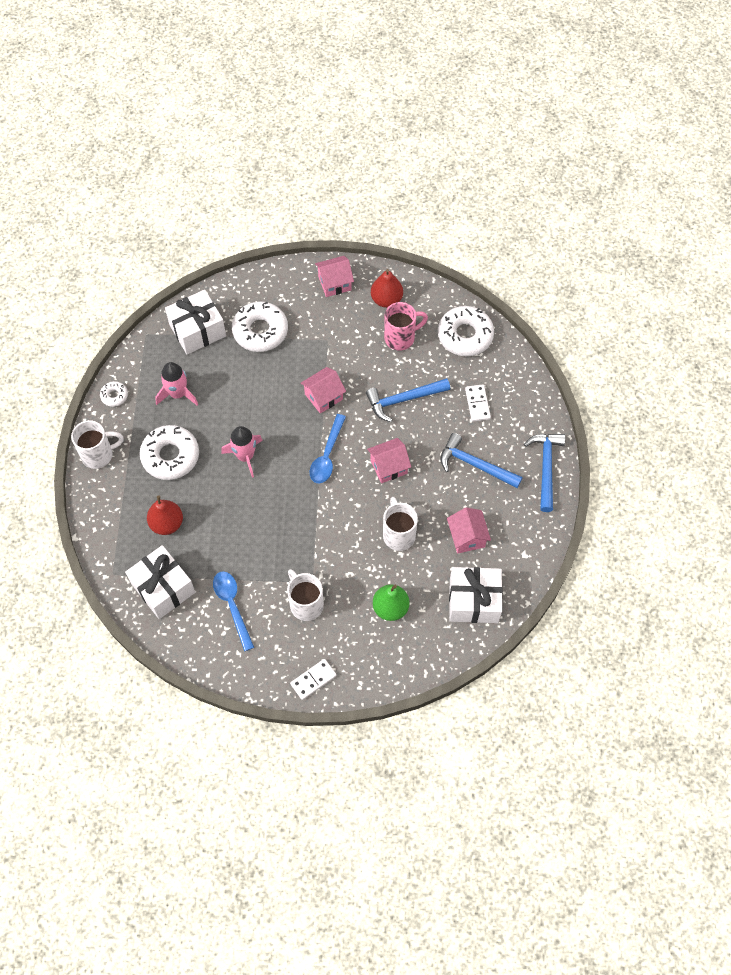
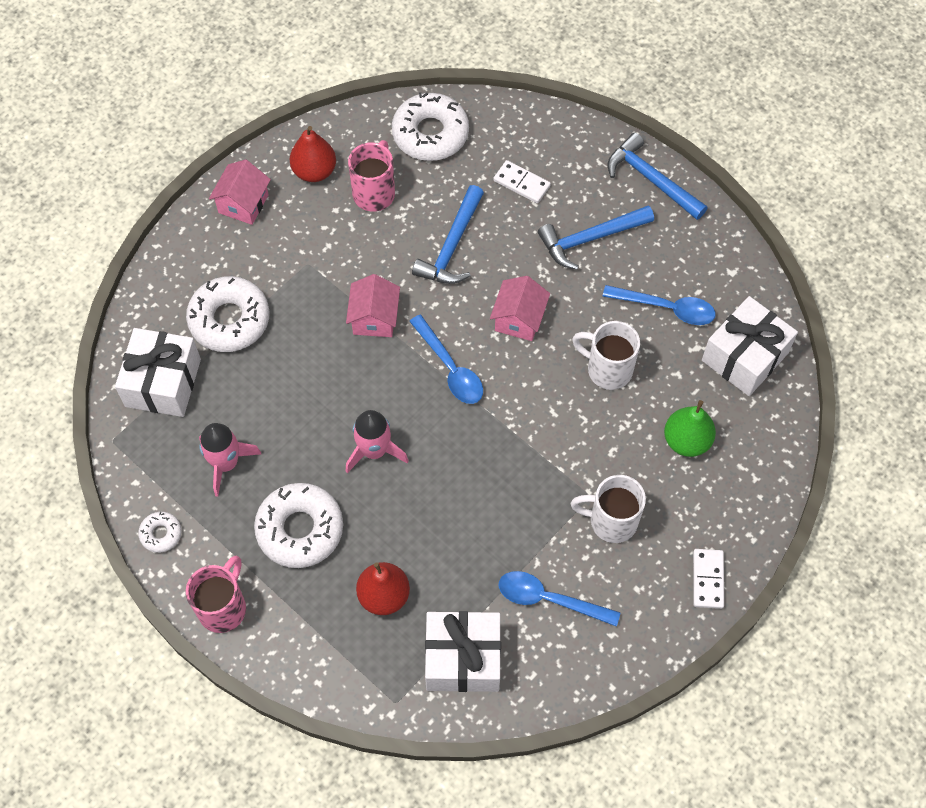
camera: 50 degrees left, 0 degrees up
(98, 455) = (223, 607): white mug -> pink mug
(467, 537) = (667, 308): pink house -> blue spoon

